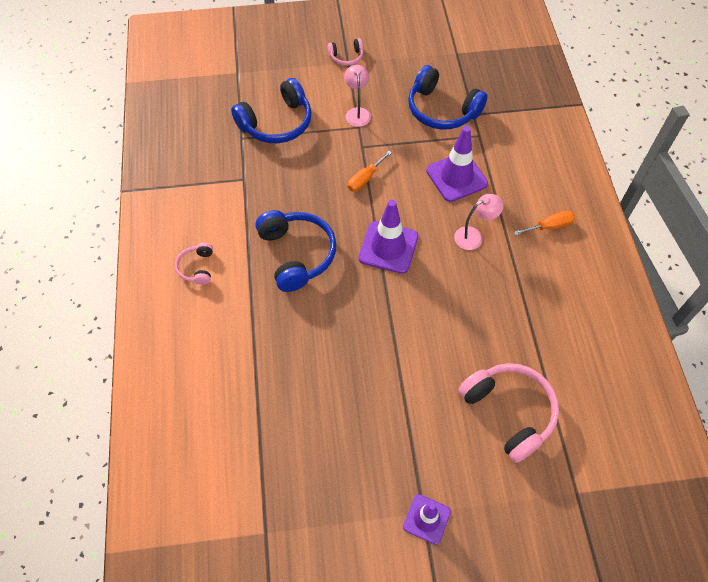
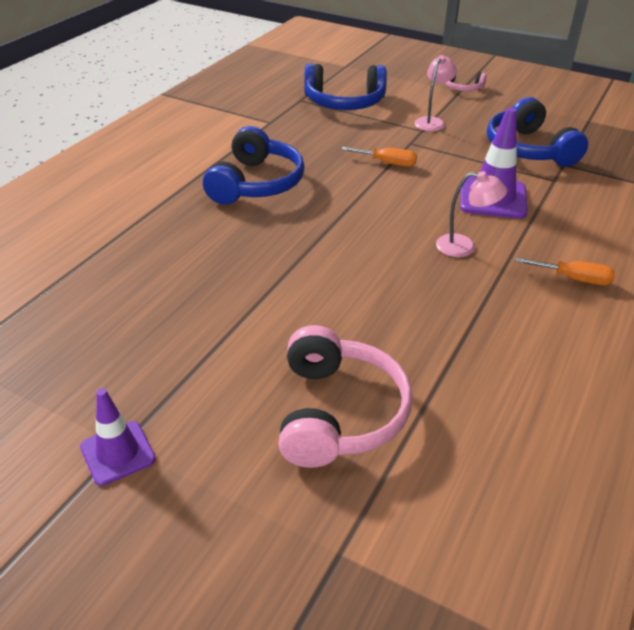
camera: 35 degrees right, 20 degrees down
(197, 267) = (157, 155): pink headphones -> none
(365, 179) = (387, 163): orange screwdriver -> orange screwdriver turned 150 degrees counterclockwise
(388, 247) = (354, 216): purple traffic cone -> none

